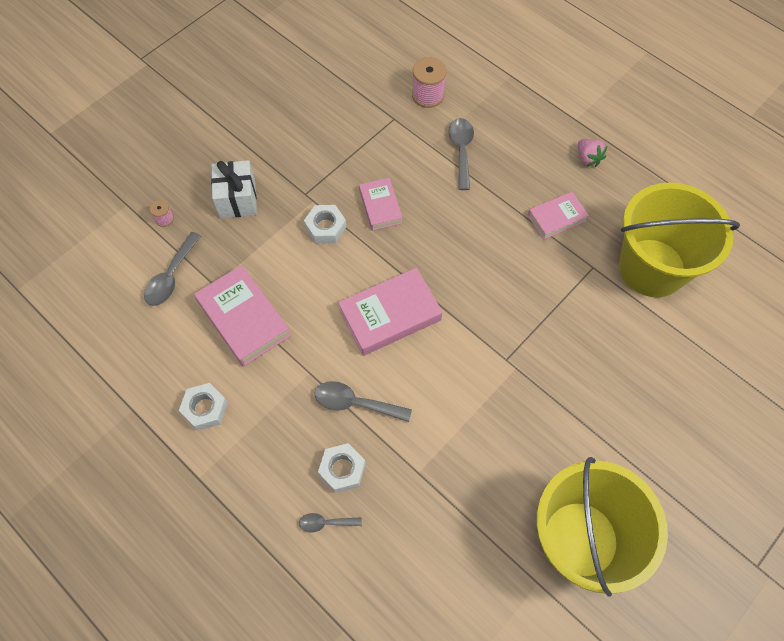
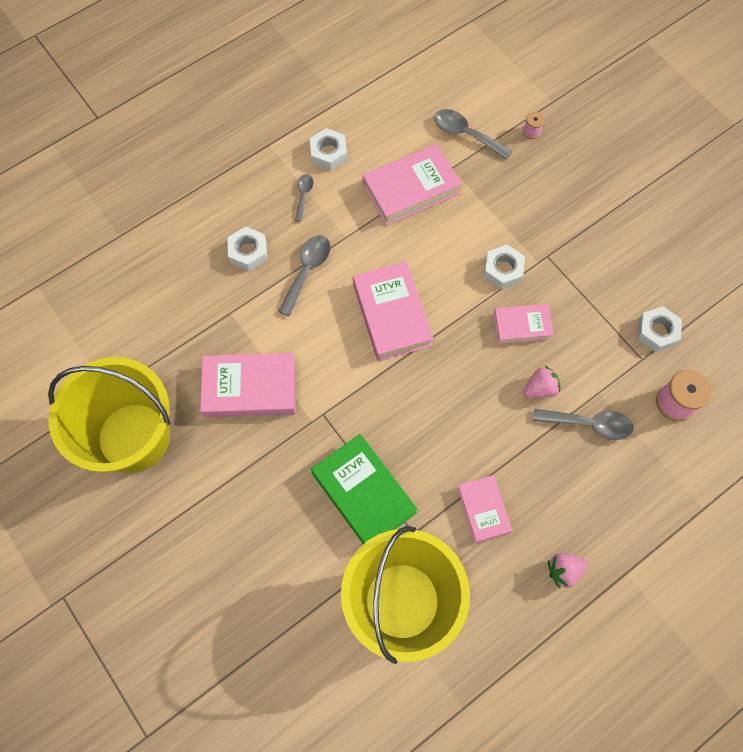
camera: 100 degrees right, 5 degrees up
(237, 199) = (547, 194): white gift -> none
(326, 523) = (206, 233): grey spoon -> grey spoon (303, 195)
(366, 110) = (656, 332): none -> white nut
(438, 188) = (540, 388): none -> pink strawberry
(497, 433) = (250, 388): none -> pink book
(570, 311) = (363, 493): none -> green book

